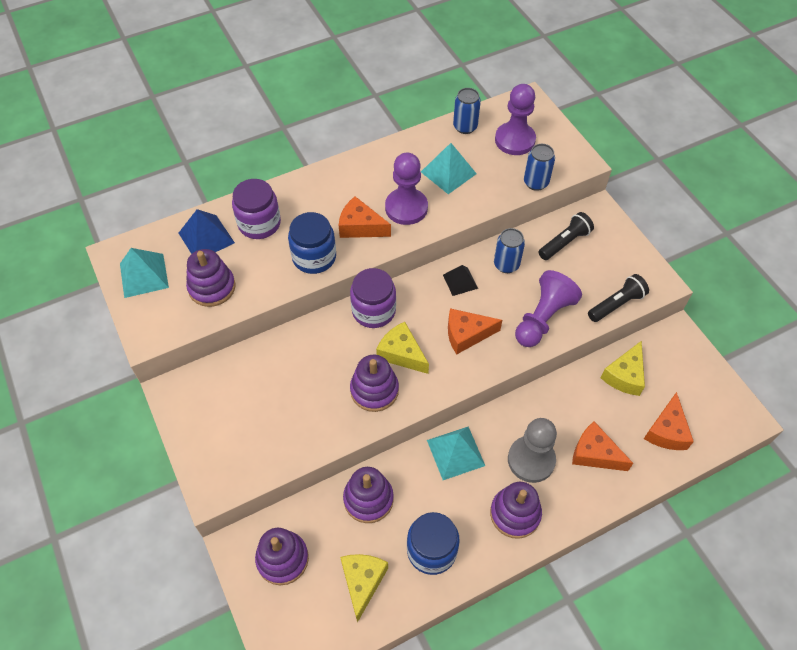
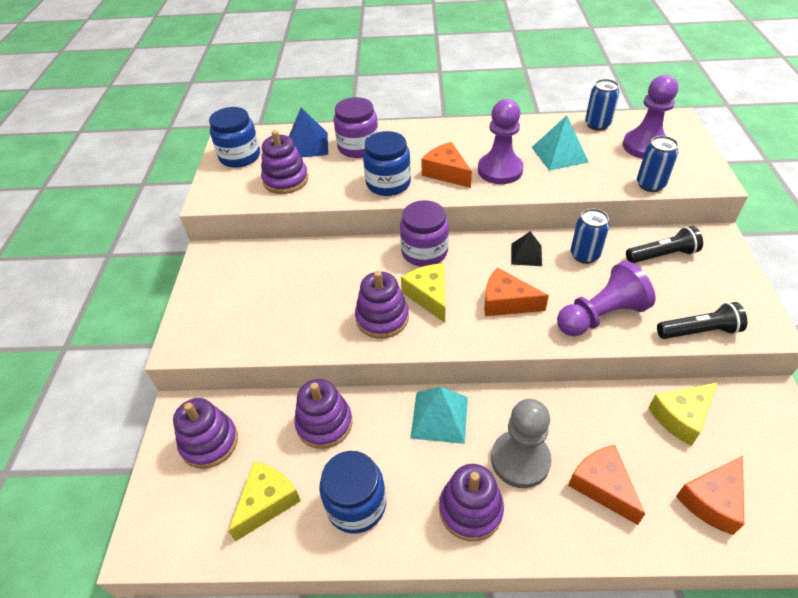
camera: 30 degrees right, 10 degrees down
(144, 275) = (240, 156): turquoise pyramid -> blue jar

